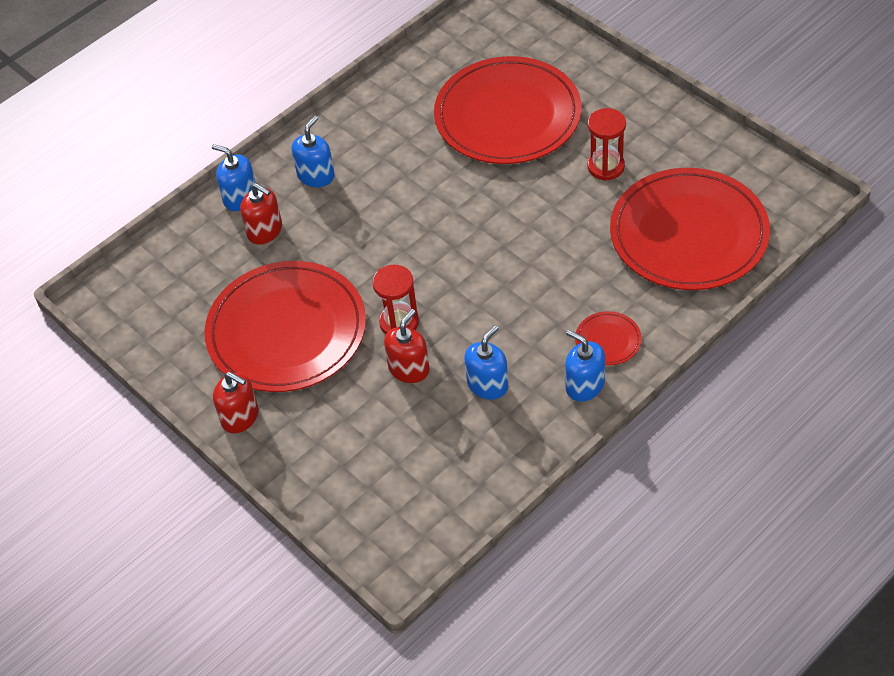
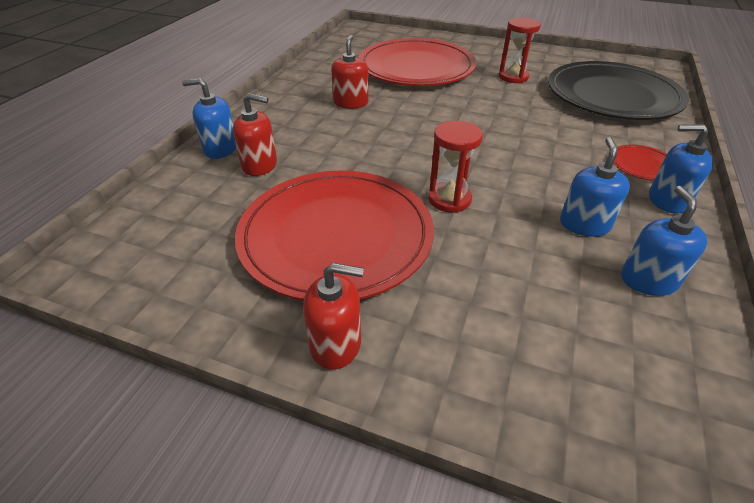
camera: 30 degrees left, 10 degrees down
(316, 176) = (287, 122): blue soap dispenser -> blue soap dispenser (648, 280)
(409, 369) = (495, 233): red soap dispenser -> red soap dispenser (351, 103)
(689, 234) = (612, 96): red plate -> black plate

